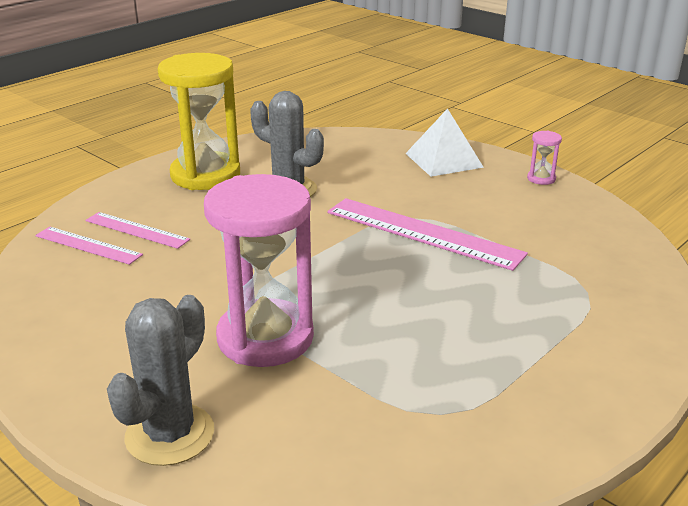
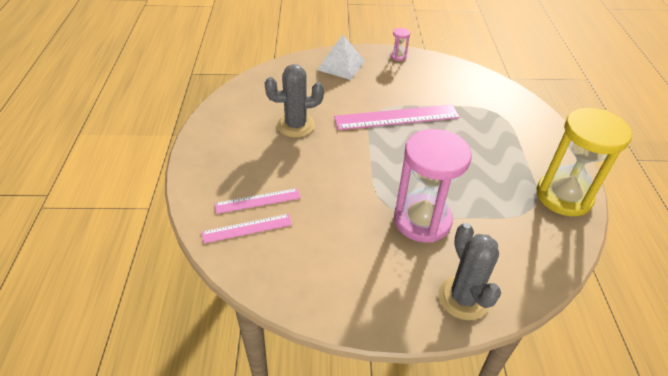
camera: 45 degrees left, 15 degrees up
(205, 175) = (234, 140): yellow hourglass -> yellow hourglass (563, 196)

